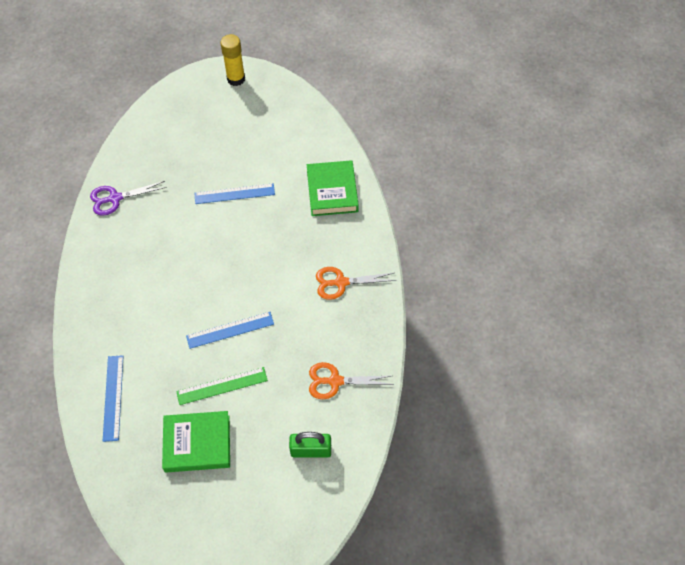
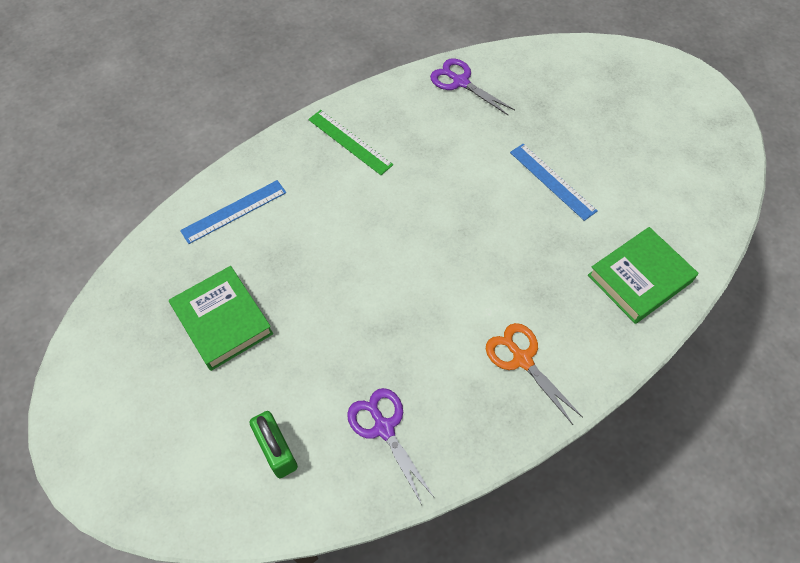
camera: 60 degrees right, 0 degrees up
(222, 386) = (305, 306): green ruler -> green ruler (349, 142)
(230, 330) = (379, 274): blue ruler -> none
(236, 79) = (699, 98): yellow glue stick -> none
(335, 381) = (384, 428): orange scissors -> purple scissors

